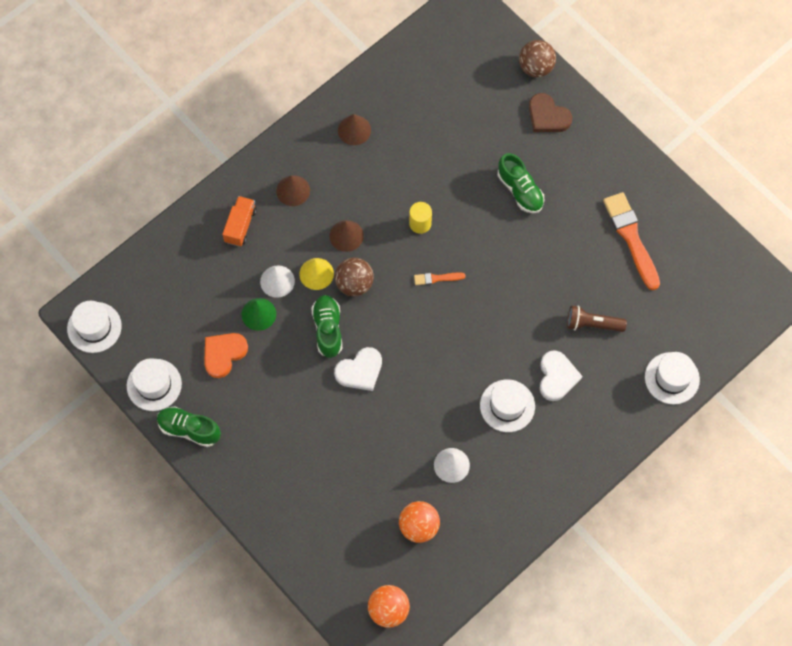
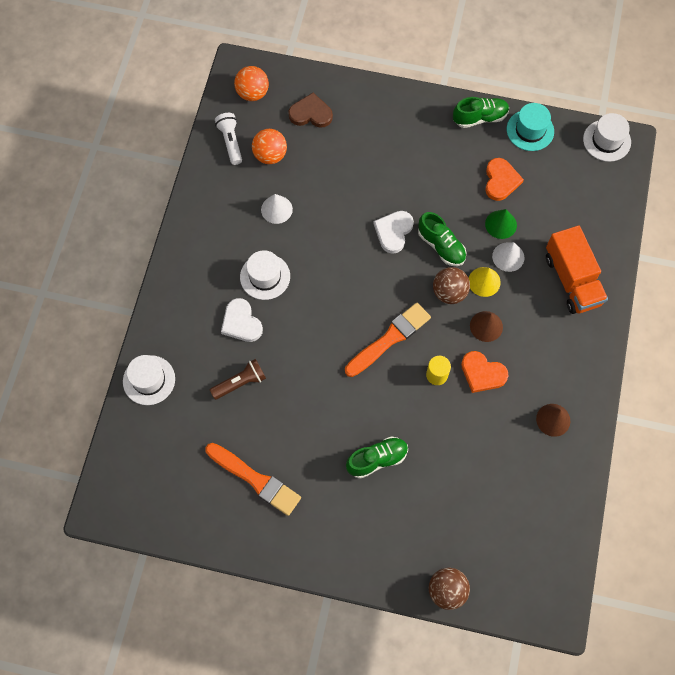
camera: 145 degrees right, 0 degrees up
(154, 385) = (530, 130): white hat -> turquoise hat
(240, 226) = (572, 280): orange truck -> orange truck, size x1.72
(293, 190) = (557, 335): brown cone -> none
(381, 200) = (482, 373): none -> orange heart
(437, 278) = (389, 339): orange brush -> orange brush, size x2.11
(447, 568) = (230, 142): none -> white flashlight
(520, 190) = (377, 459): green shoe -> green shoe turned 135 degrees clockwise
(547, 116) = (402, 548): brown heart -> brown heart (311, 113)

